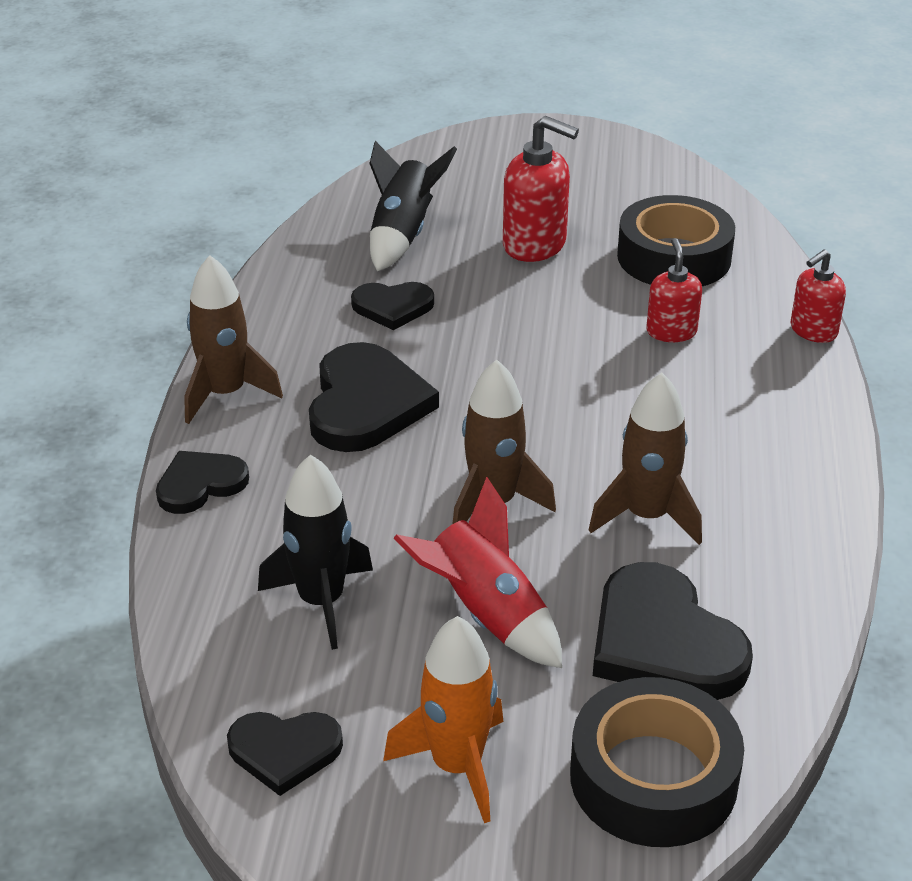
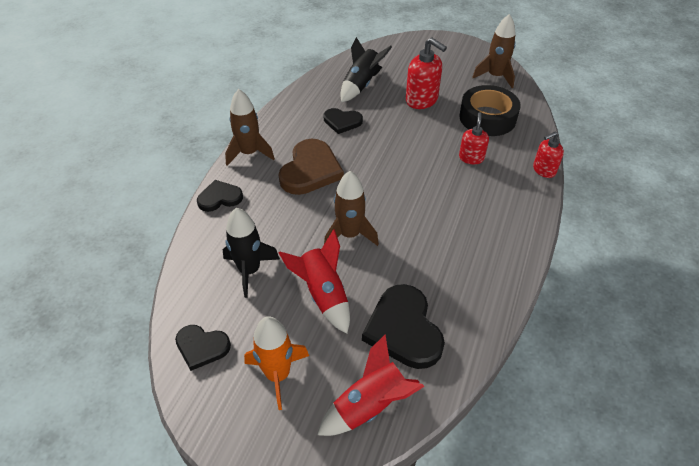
camera: 15 degrees right, 10 degrees up
(366, 404) = (310, 170): black heart -> brown heart
(646, 516) = (421, 257): brown rocket -> brown rocket (495, 76)
(653, 778) = (370, 405): black tape -> red rocket

